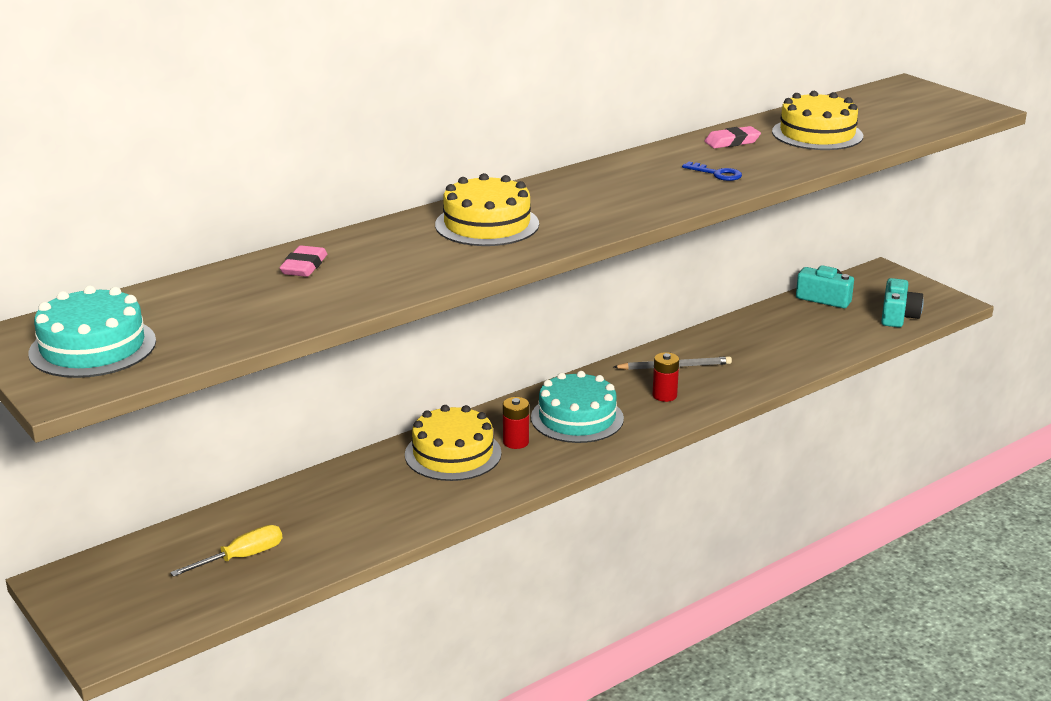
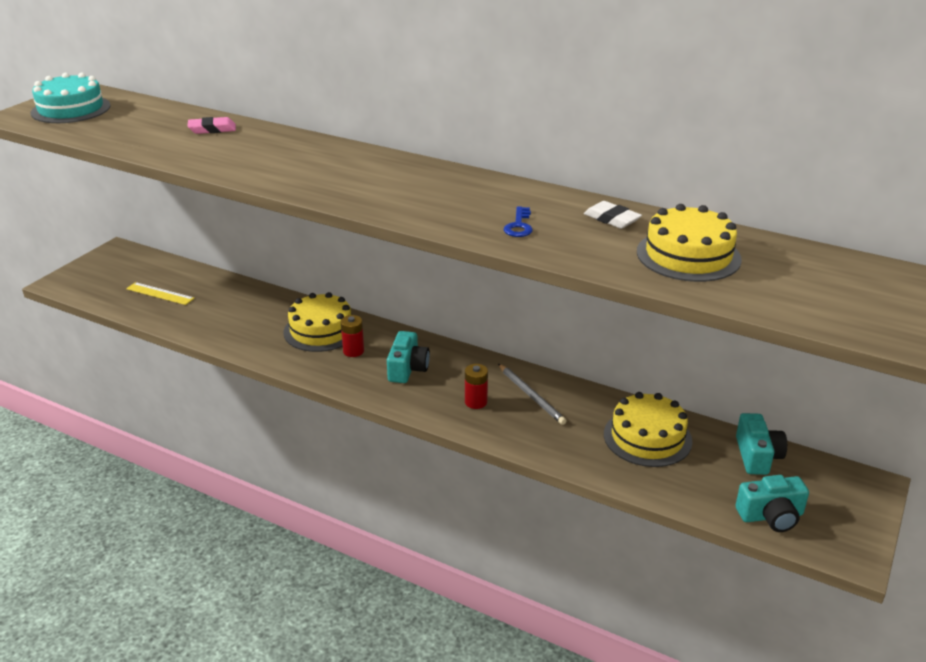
camera: 65 degrees right, 5 degrees up
(241, 557) = (160, 293): yellow screwdriver -> yellow ruler
(487, 224) = (324, 164): yellow cake -> yellow cake (647, 437)
(577, 418) = (407, 368): turquoise cake -> turquoise camera
(732, 142) = (612, 219): pink eraser -> white eraser

